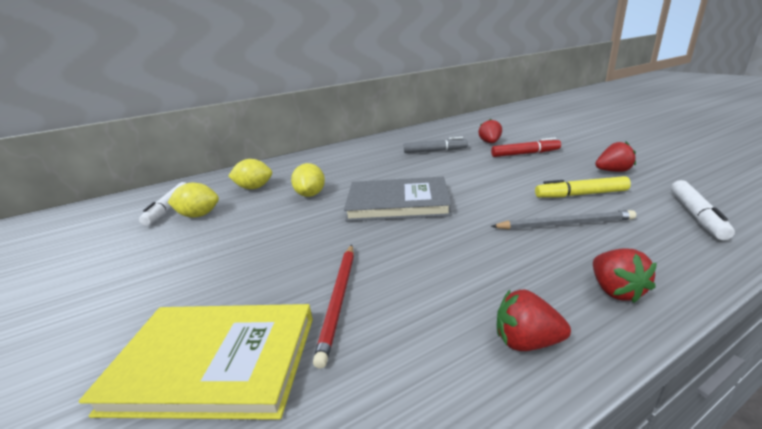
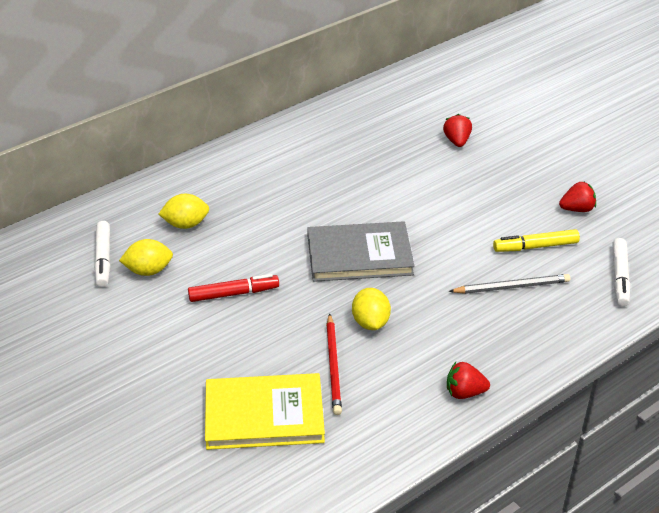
camera: 10 degrees left, 15 degrees up
(310, 194) = (260, 239): yellow lemon -> yellow lemon (370, 322)
(435, 151) = (389, 156): grey marker -> none
(525, 154) = (495, 170): red marker -> red marker (234, 293)
(615, 290) = (530, 353): red strawberry -> none

